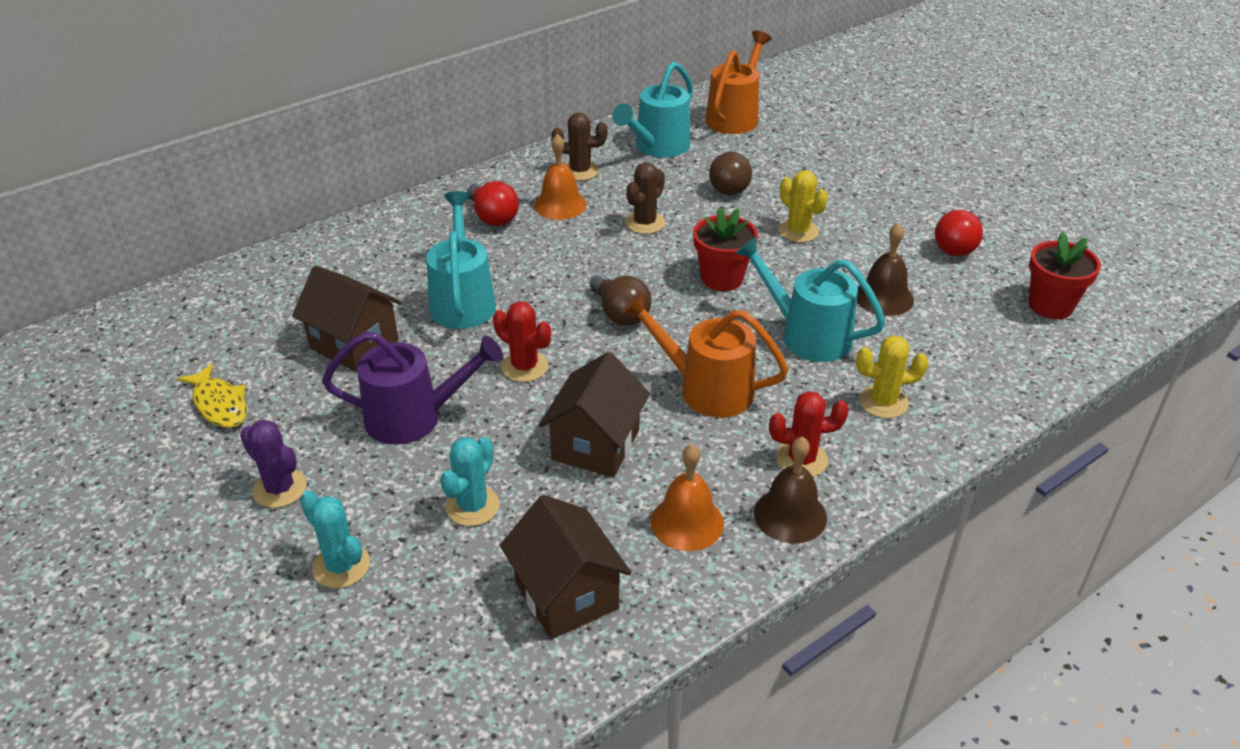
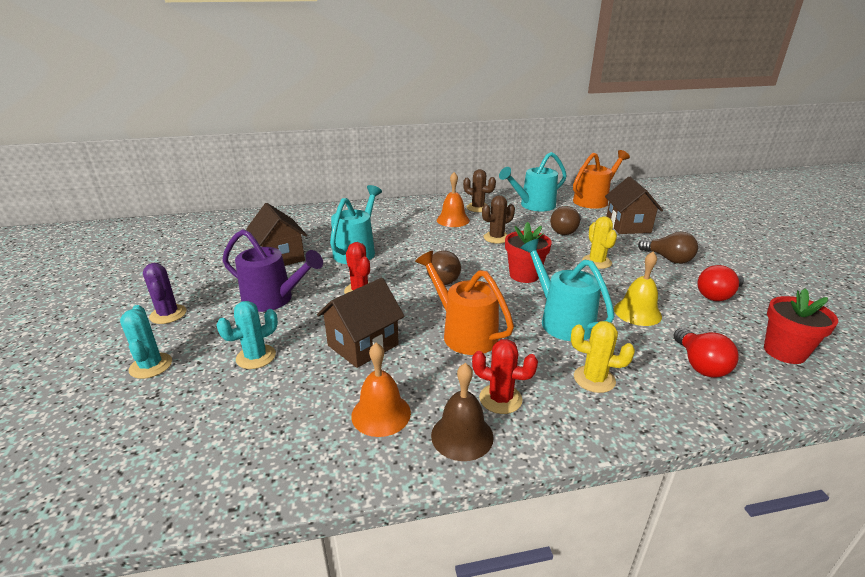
camera: 25 degrees right, 10 degrees down
(219, 404) = (187, 267): yellow fish -> none
(493, 217) = (410, 218): red light bulb -> red light bulb (700, 365)
(566, 595) = (256, 433): brown house -> brown house (628, 226)
(879, 203) = (668, 259): none -> brown light bulb
(884, 297) = (637, 312): brown bell -> yellow bell

